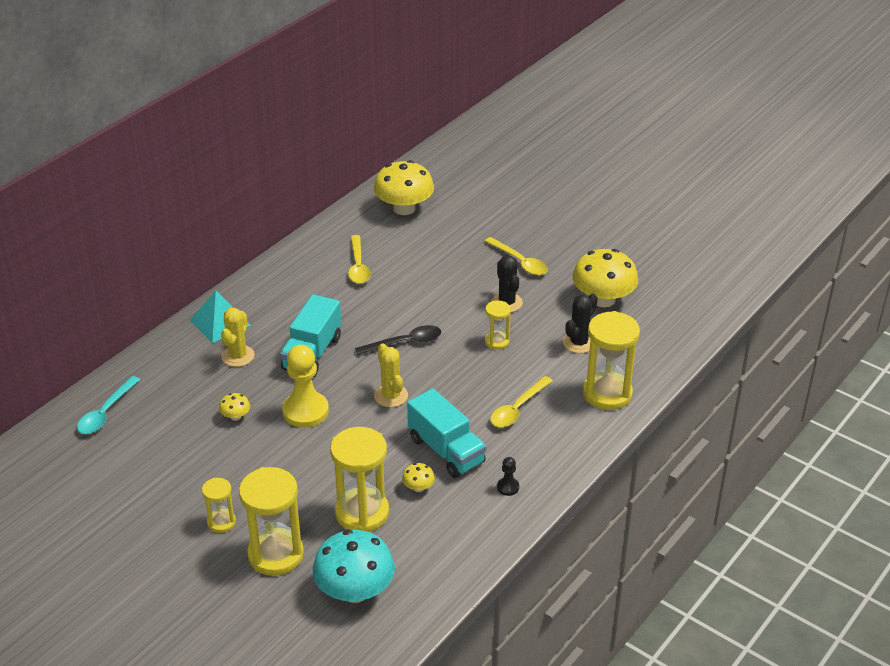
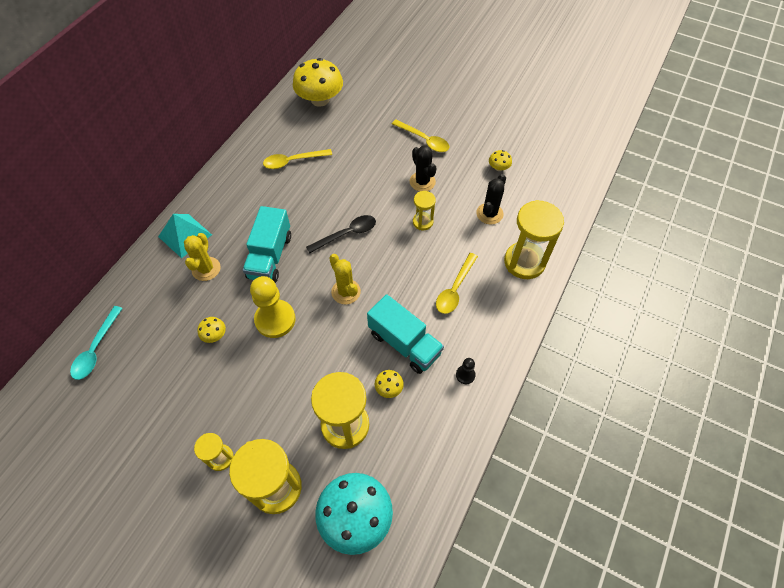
camera: 10 degrees left, 20 degrees up
(358, 266) = (293, 161): yellow spoon -> yellow spoon turned 90 degrees clockwise
(603, 299) = (498, 168): yellow mushroom -> yellow mushroom, size x0.43

